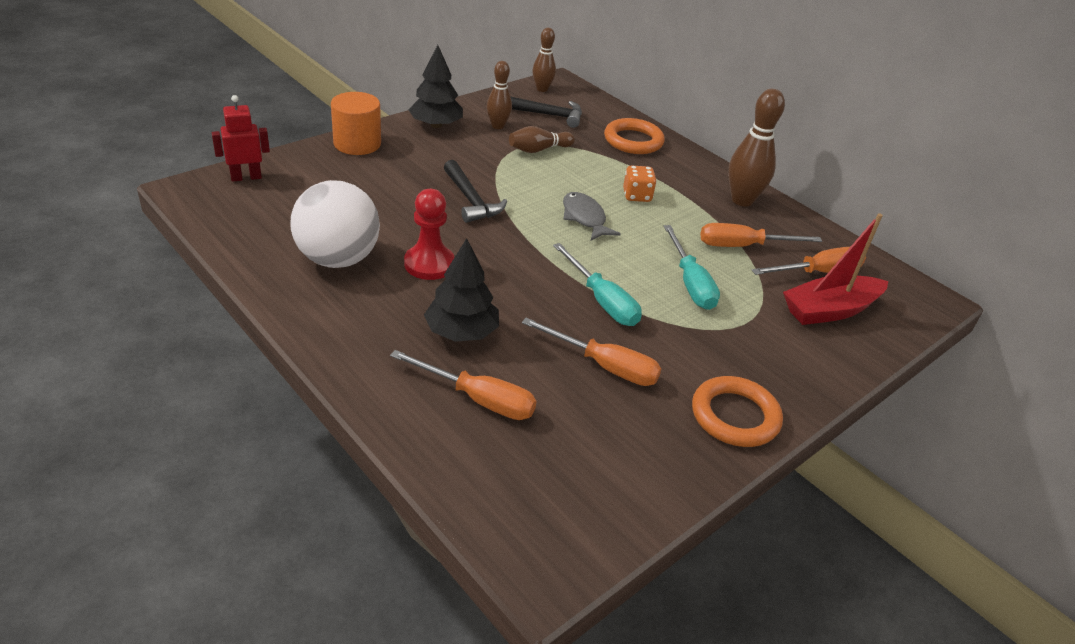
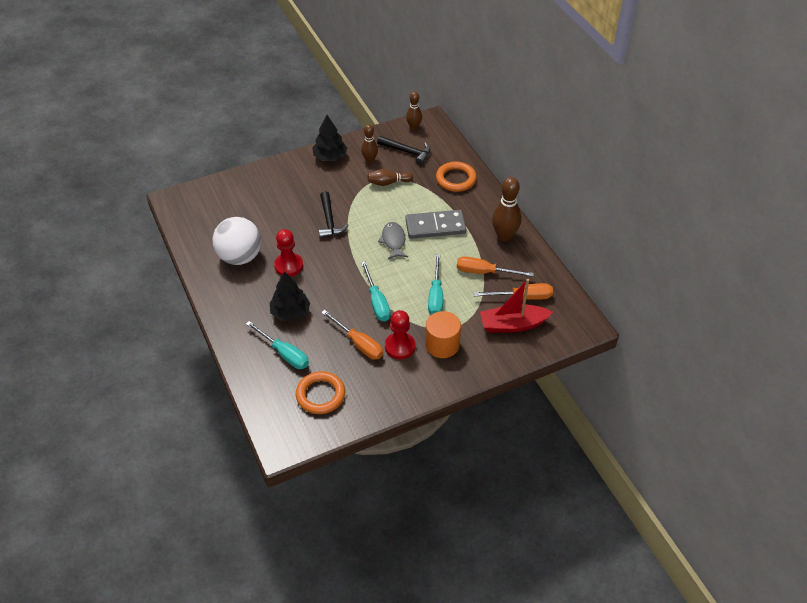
camera: 20 degrees right, 10 degrees up
(246, 177) = (205, 192): red robot -> none
(357, 144) = (276, 170): orange cylinder -> orange cylinder (442, 345)
(478, 399) = (284, 354): orange screwdriver -> turquoise screwdriver
(637, 196) = (435, 226): orange dice -> grey domino
(676, 362) = (400, 346): none -> red pawn
(735, 416) = (415, 383): orange ring -> orange ring (320, 395)

